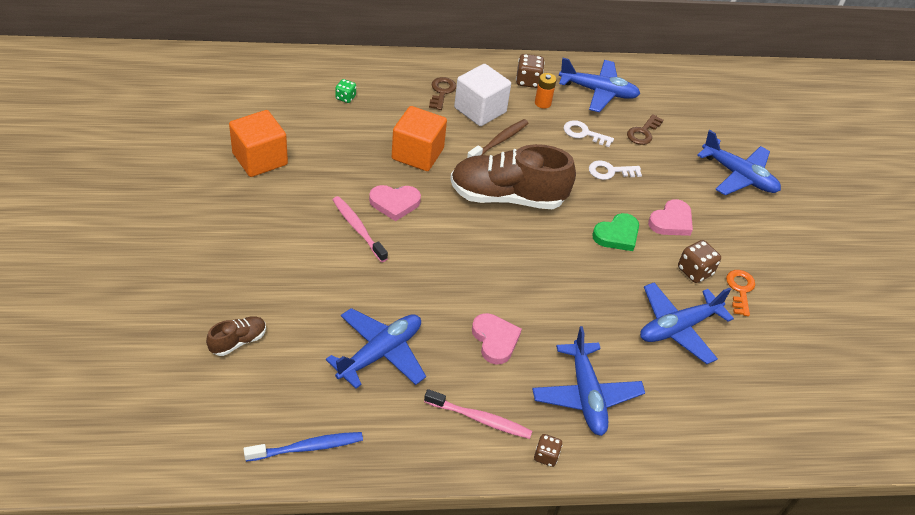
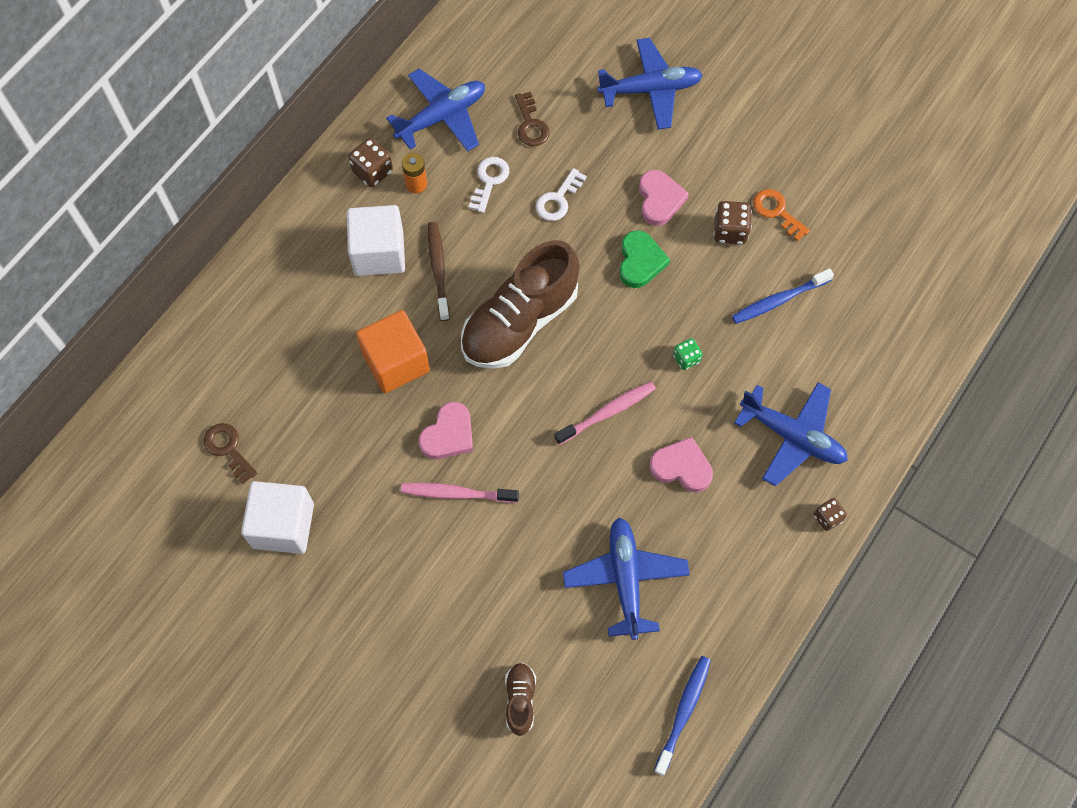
camera: 45 degrees left, 20 degrees up
(260, 159) = (283, 525): orange cube -> white cube
(345, 98) = (253, 374): green dice -> green dice (686, 358)
(441, 92) = (321, 270): brown key -> brown key (228, 449)
(480, 419) = (755, 544): pink toothbrush -> pink toothbrush (607, 412)
(583, 133) = (489, 181): white key -> white key turned 135 degrees clockwise
(678, 328) = (779, 300): blue plane -> blue toothbrush

